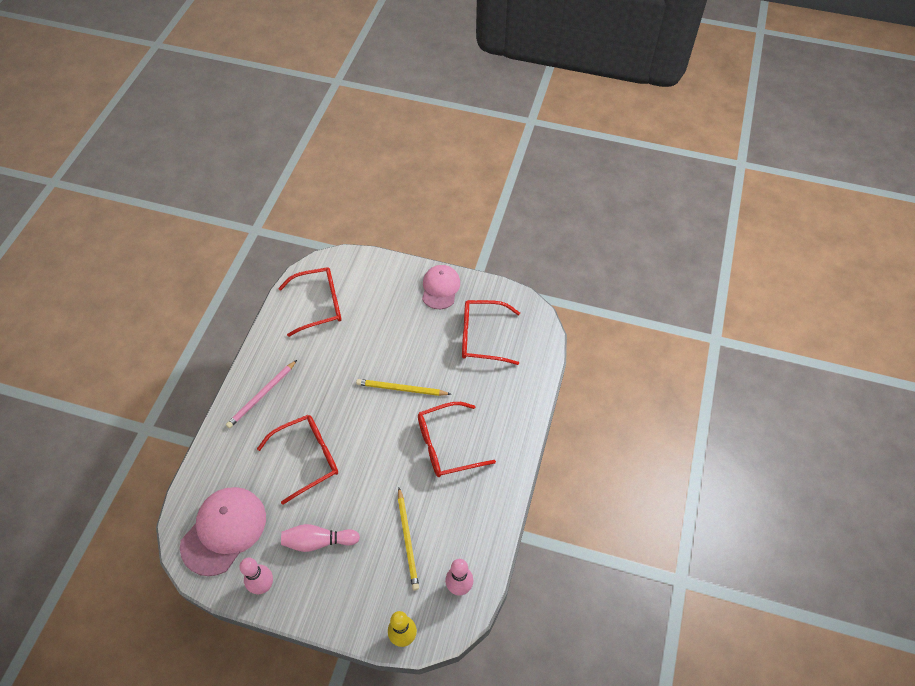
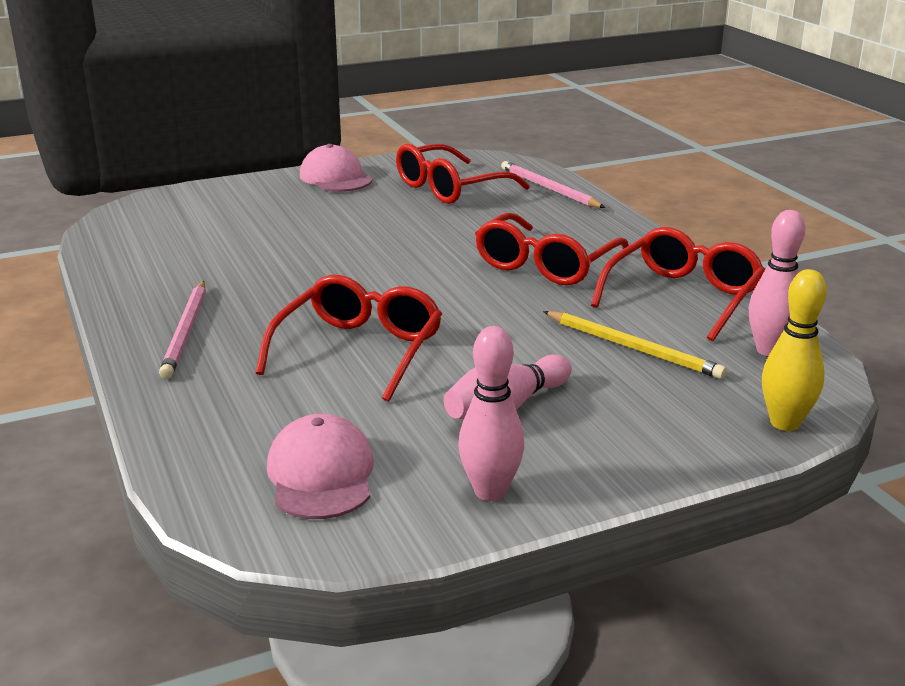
camera: 40 degrees left, 30 degrees down
(224, 531) = (321, 475): pink cap -> pink cap, size x0.66
(319, 305) = (169, 238): red glasses -> red glasses (683, 297)
(401, 389) = (407, 252): yellow pencil -> none
(529, 370) = (549, 188): none -> pink pencil

